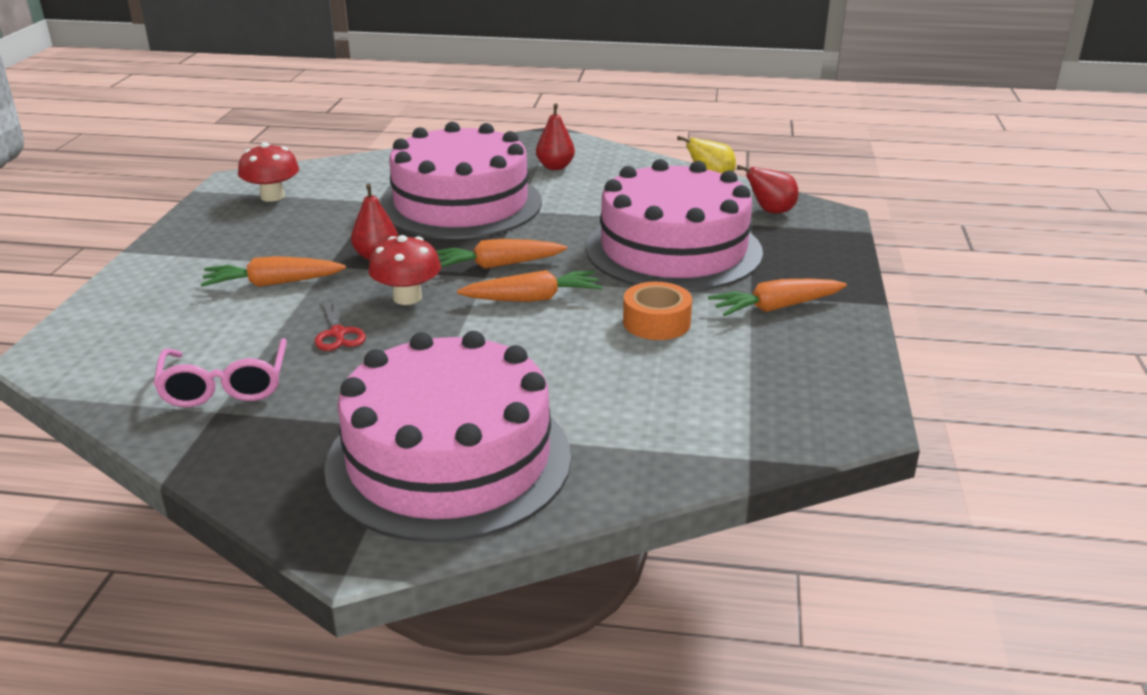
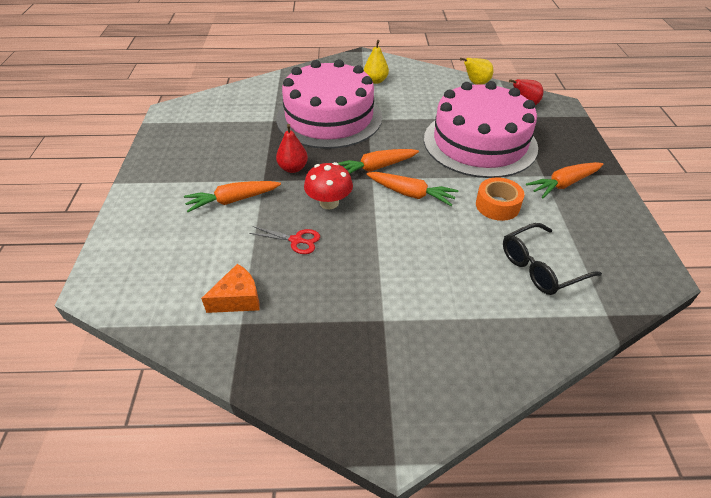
camera: 10 degrees left, 15 degrees up
(225, 386) = (238, 299): pink glasses -> orange cheese
(272, 196) = (200, 123): red mushroom -> none
(338, 333) = (296, 240): red scissors -> red scissors turned 45 degrees counterclockwise
(449, 460) = (419, 345): pink cake -> none
(533, 298) = (411, 194): orange carrot -> orange carrot turned 45 degrees clockwise
(555, 167) = (375, 81): red pear -> yellow pear
(680, 396) = (541, 267): none -> black glasses

